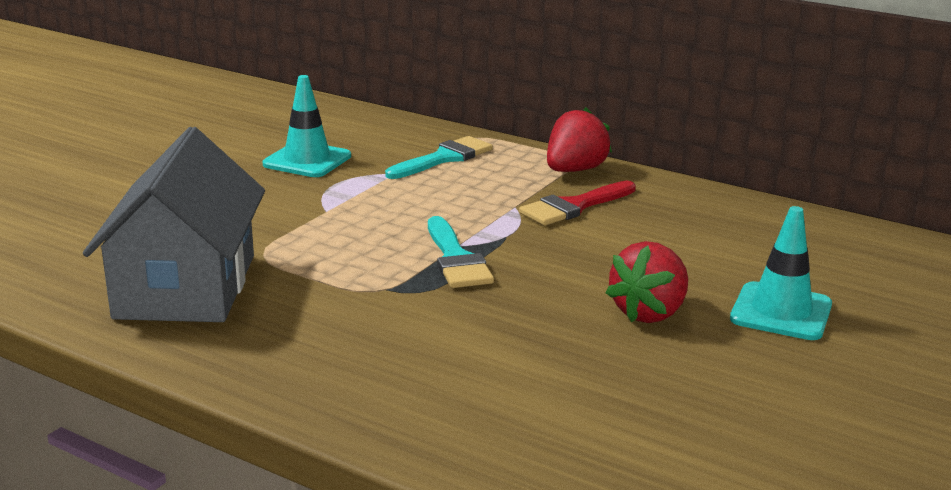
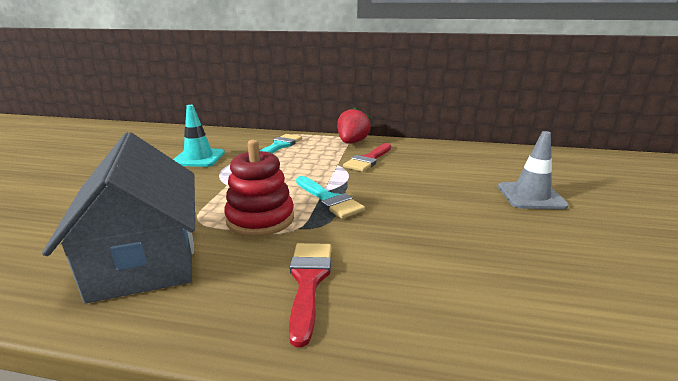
camera: 20 degrees left, 0 degrees up
(343, 268) = (260, 219): none -> red stacking toy
(355, 348) = (308, 281): none -> red brush
(649, 313) = (468, 211): red strawberry -> none
(781, 312) = (531, 196): turquoise traffic cone -> grey traffic cone

